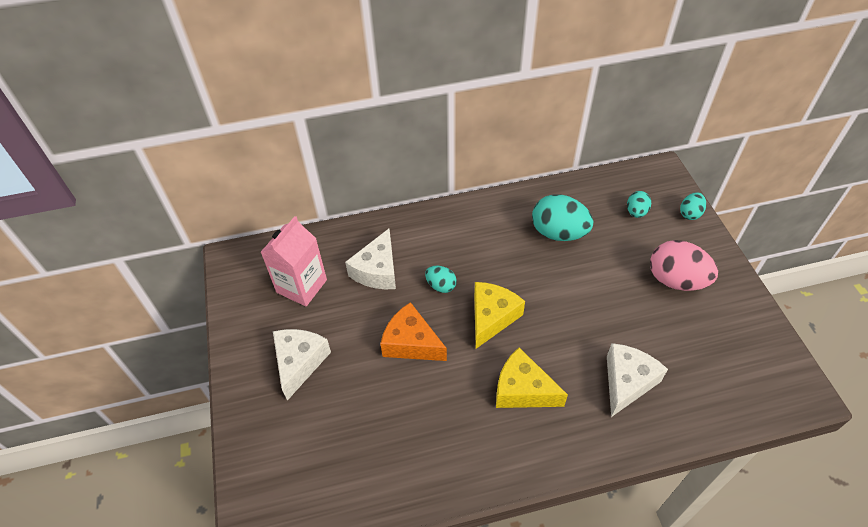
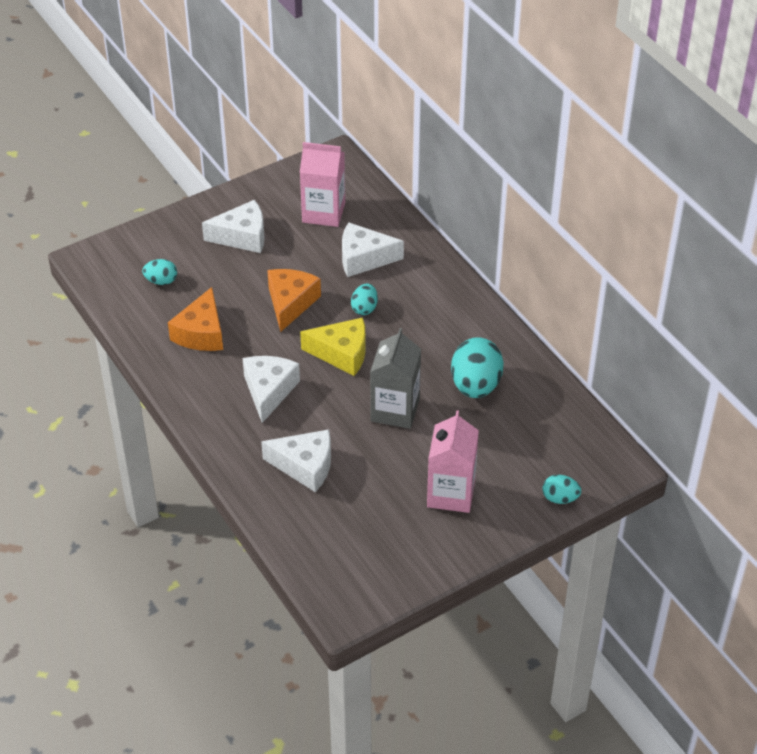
camera: 70 degrees right, 5 degrees down
(422, 434) = (201, 333): none -> orange cheese
(523, 389) = (269, 391): yellow cheese -> white cheese
(572, 295) = (395, 410): none -> grey carton
(636, 212) = (538, 448): turquoise egg -> turquoise egg (161, 281)
(676, 280) = (451, 493): pink egg -> pink carton

